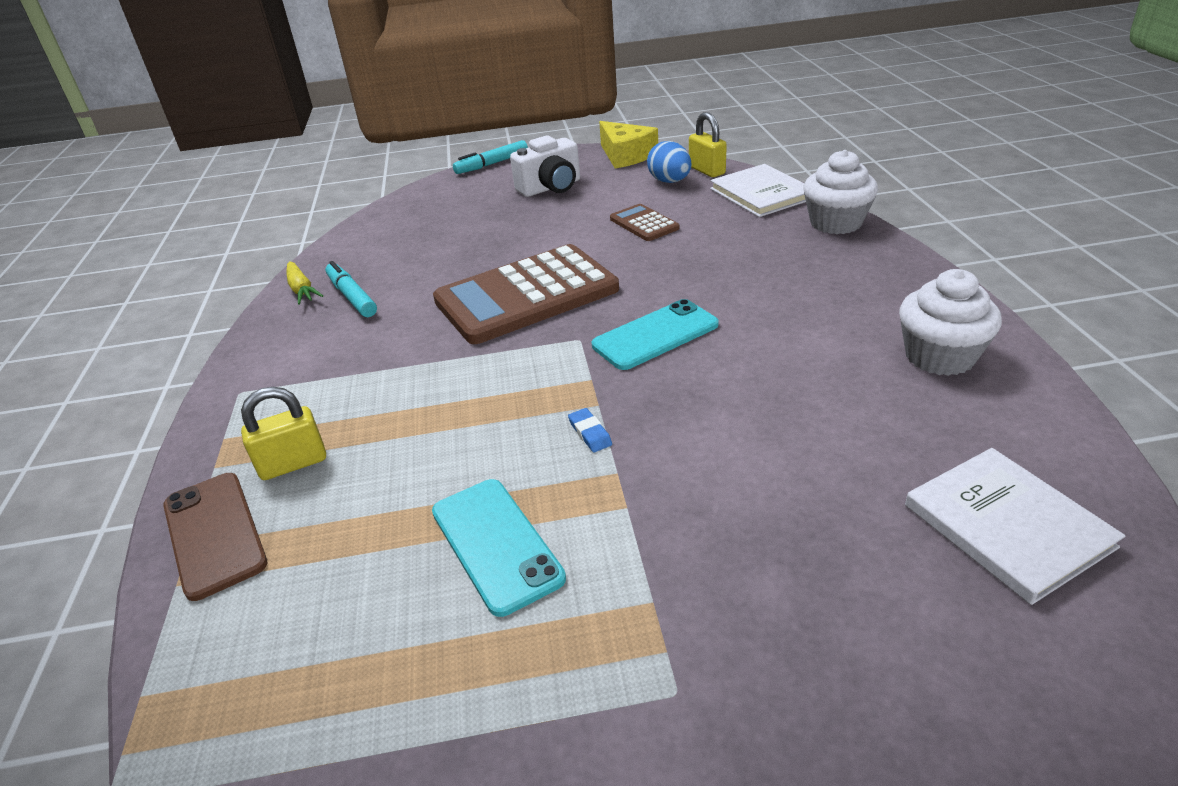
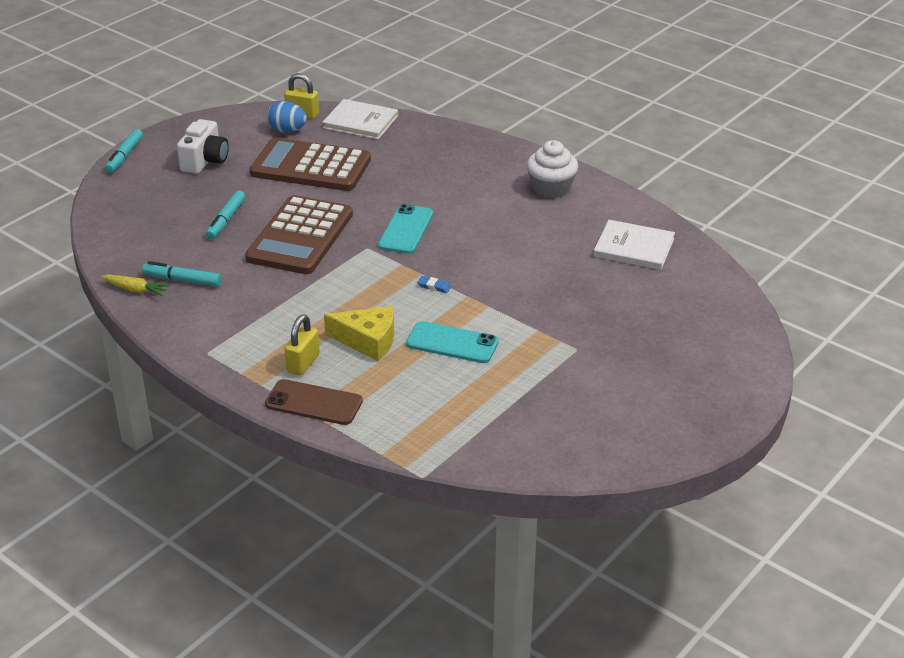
camera: 45 degrees left, 0 degrees up
(483, 250) = (226, 220): none -> turquoise marker
(626, 155) = (225, 118): yellow cheese -> yellow cheese (368, 341)
(644, 224) = (310, 167): brown calculator -> brown calculator, size x2.18
(835, 223) = (427, 129): white cupcake -> none

